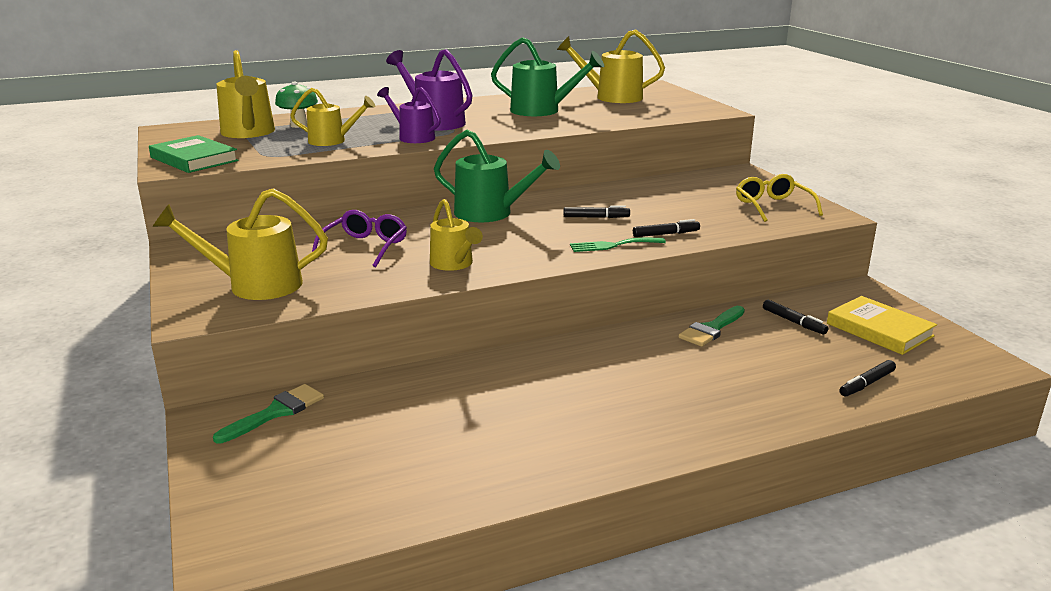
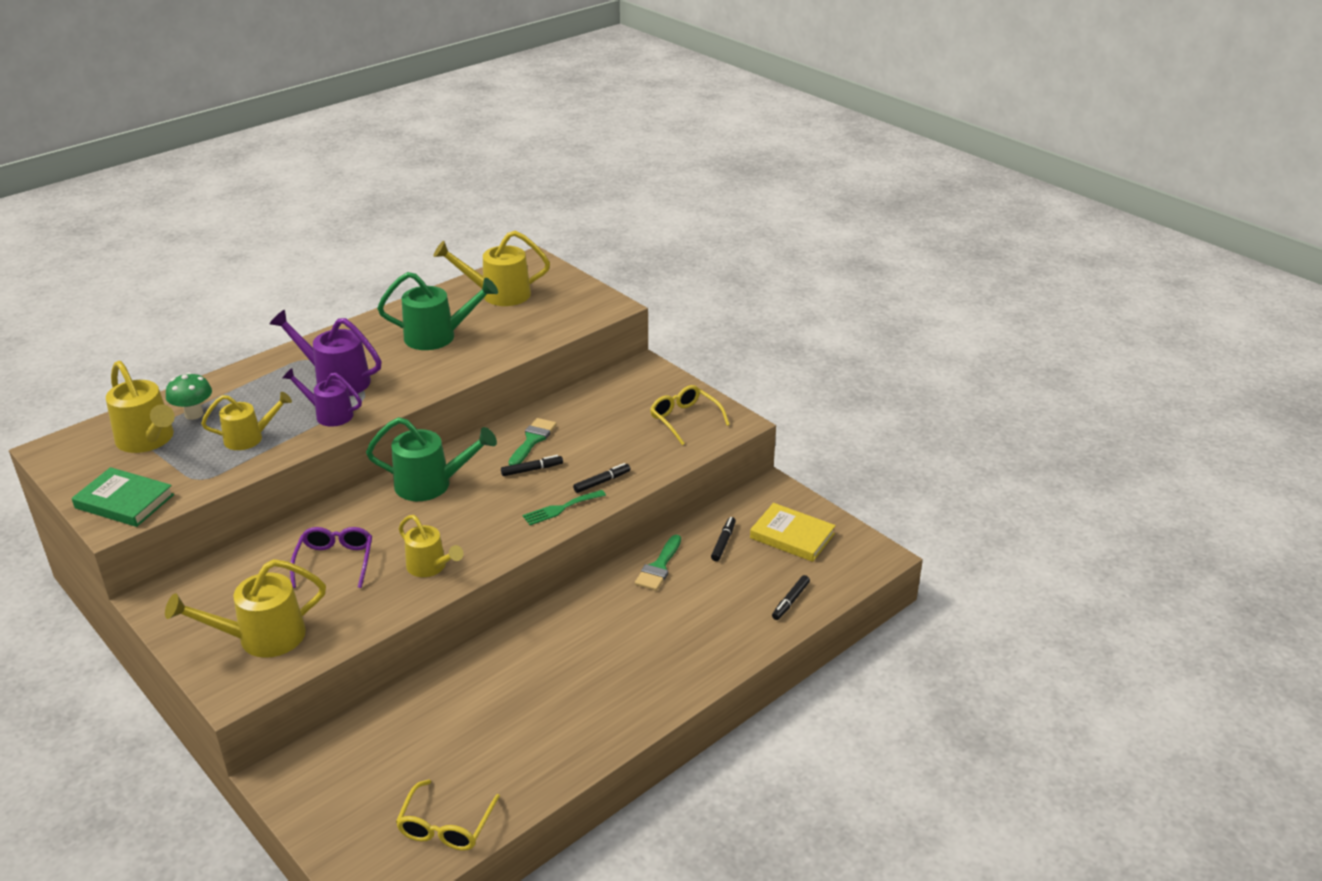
camera: 20 degrees left, 10 degrees up
(276, 412) = (330, 754): green brush -> green brush (532, 440)
(354, 508) = (446, 826): none -> yellow glasses
(793, 322) = (723, 542): black marker -> black marker turned 105 degrees counterclockwise

